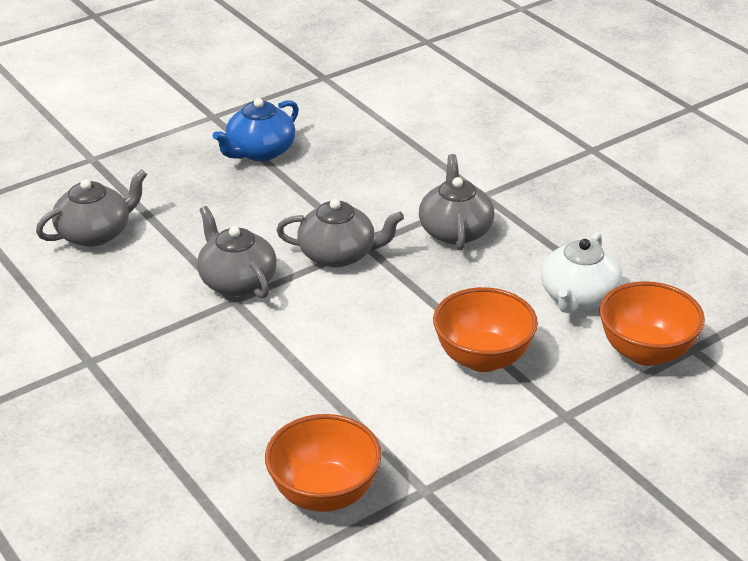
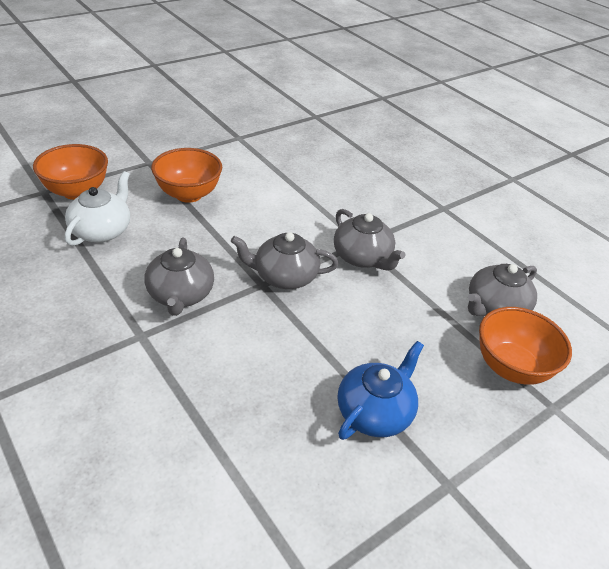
camera: 175 degrees right, 5 degrees up
(324, 494) = (290, 139): orange bowl -> orange bowl (511, 367)

